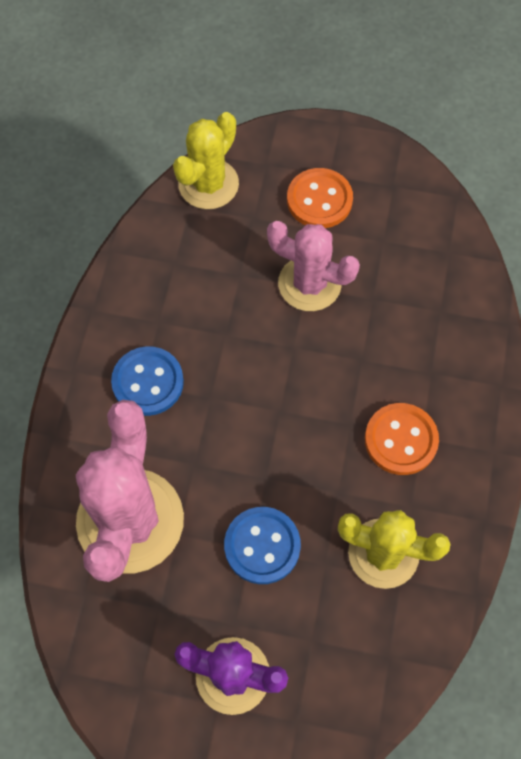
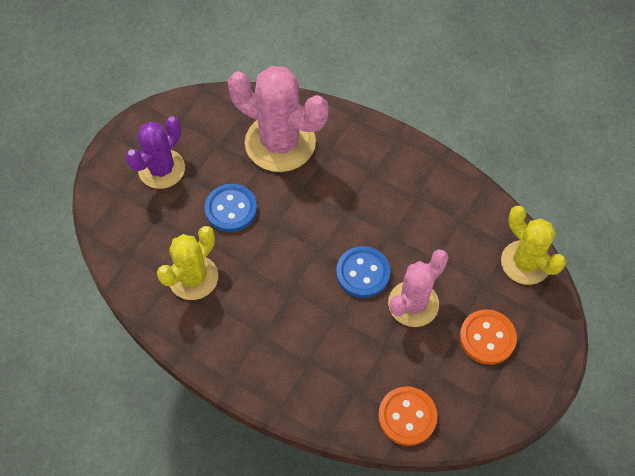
camera: 110 degrees right, 5 degrees down
(148, 382) = (371, 177): blue button -> blue button (363, 273)
(401, 440) = (265, 319): orange button -> orange button (407, 416)

